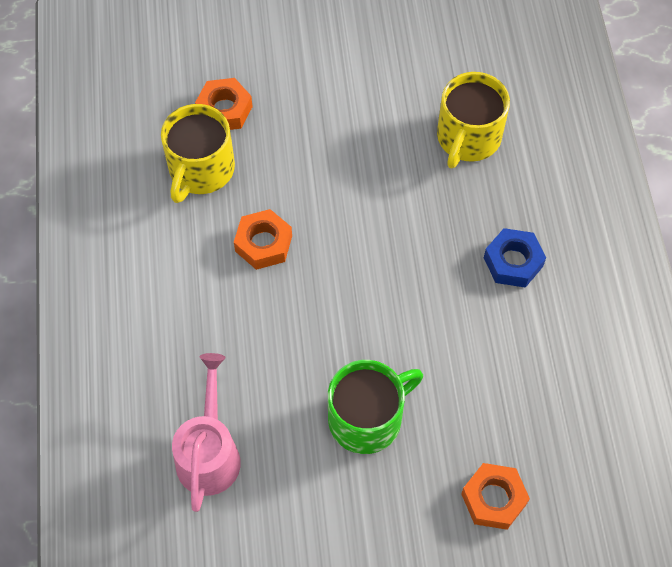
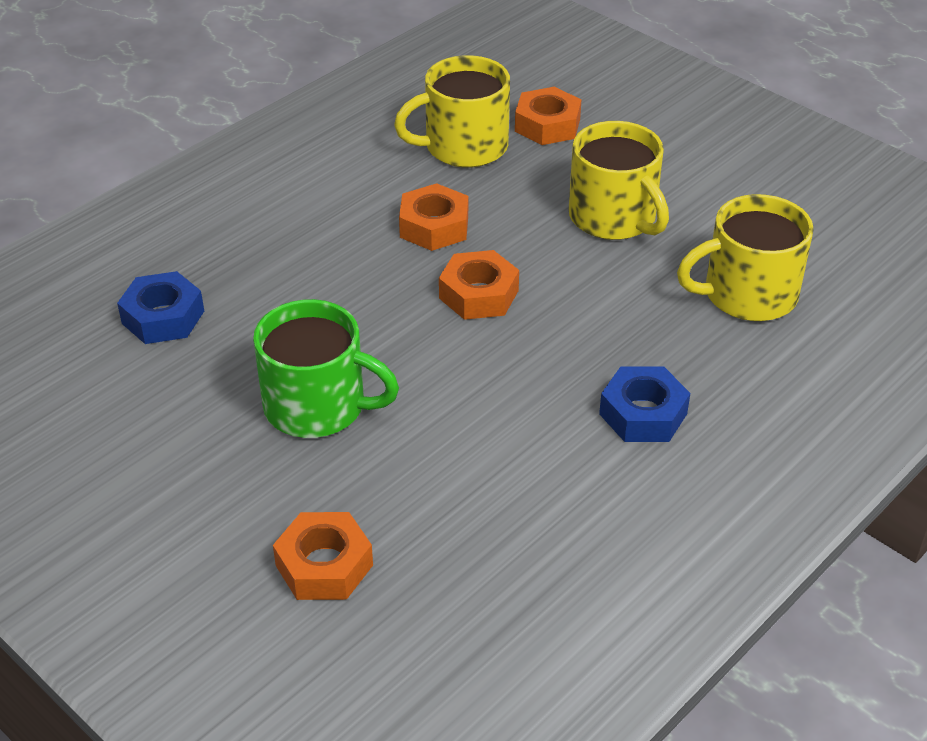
camera: 50 degrees right, 20 degrees down
(209, 452) = (163, 317): pink watering can -> blue nut
(345, 146) = (614, 218): none -> yellow mug
(347, 266) = (479, 294): none -> orange nut

